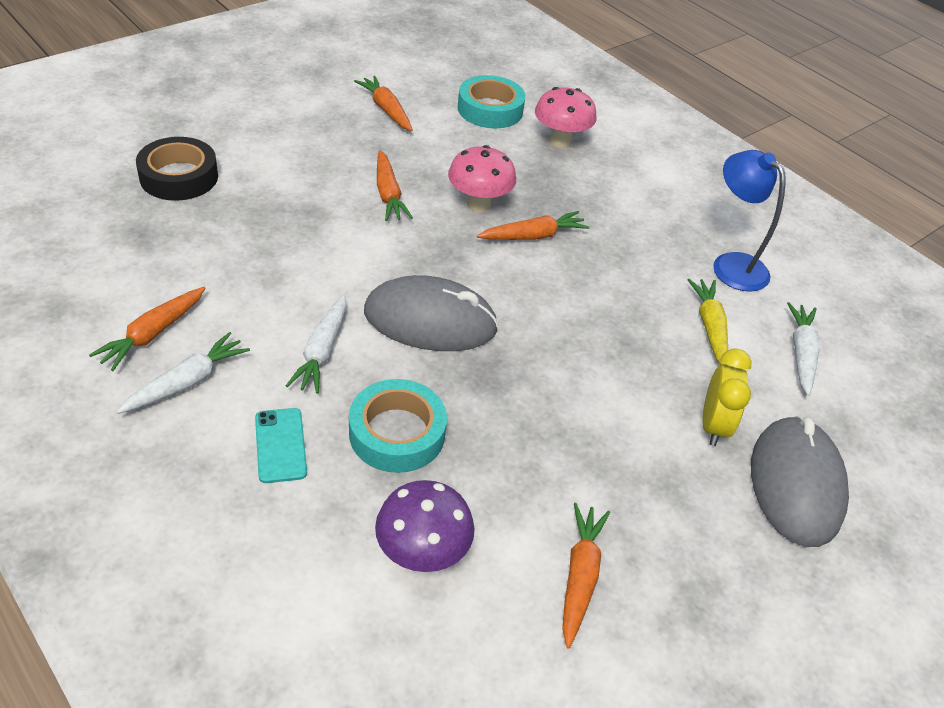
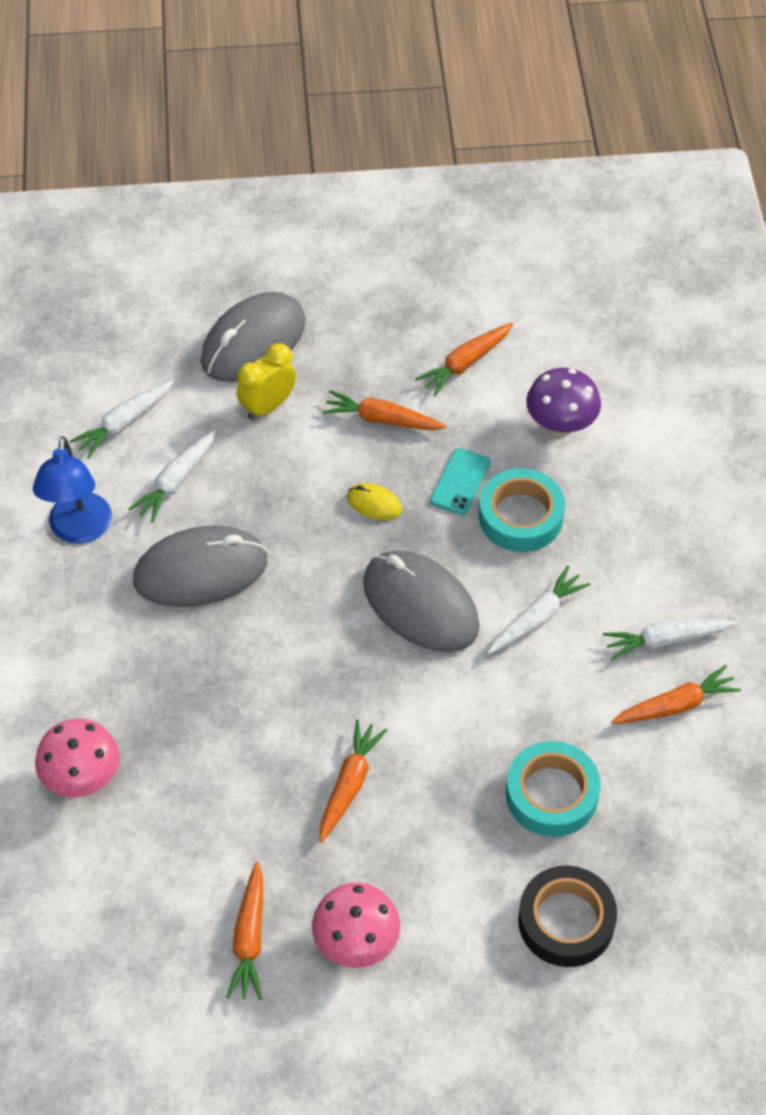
camera: 140 degrees left, 10 degrees up
(280, 445) = (616, 549): turquoise phone -> turquoise phone (460, 482)
(478, 204) = (263, 723): pink mushroom -> pink mushroom (356, 943)
(490, 109) = (117, 877): turquoise tape -> turquoise tape (551, 794)
(533, 236) = (242, 655): orange carrot -> orange carrot (382, 419)
(539, 383) = (374, 503): none -> yellow mouse
(619, 274) = (200, 570): none -> grey mouse
(710, 328) = (176, 481): yellow carrot -> white carrot

